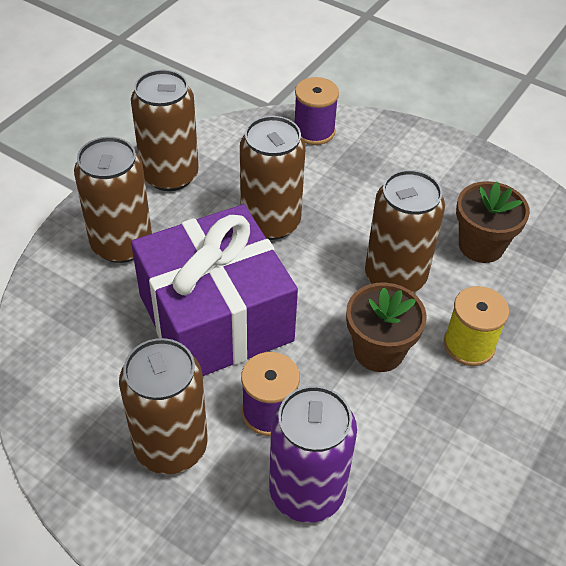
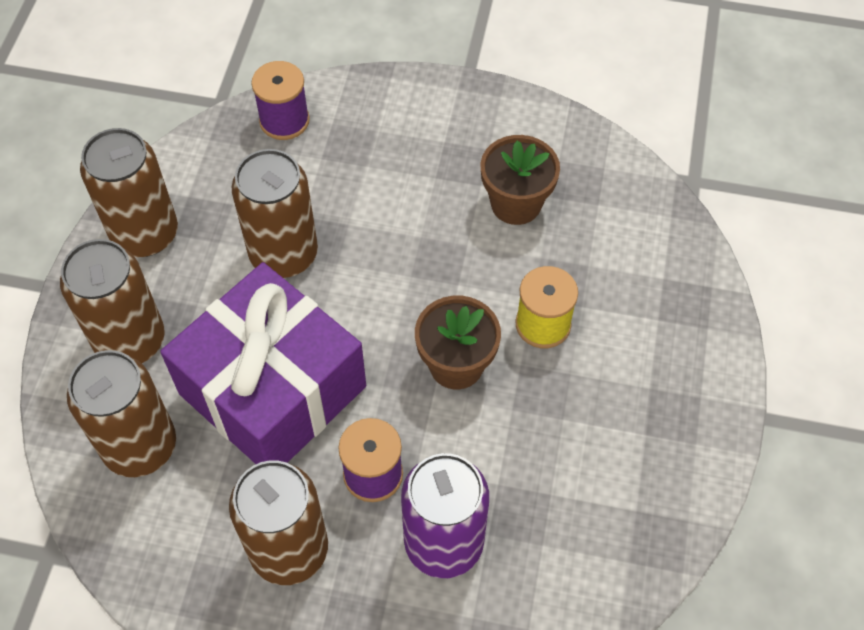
camera: 20 degrees left, 10 degrees up
(395, 277) = (441, 273): brown can -> brown can (140, 446)

